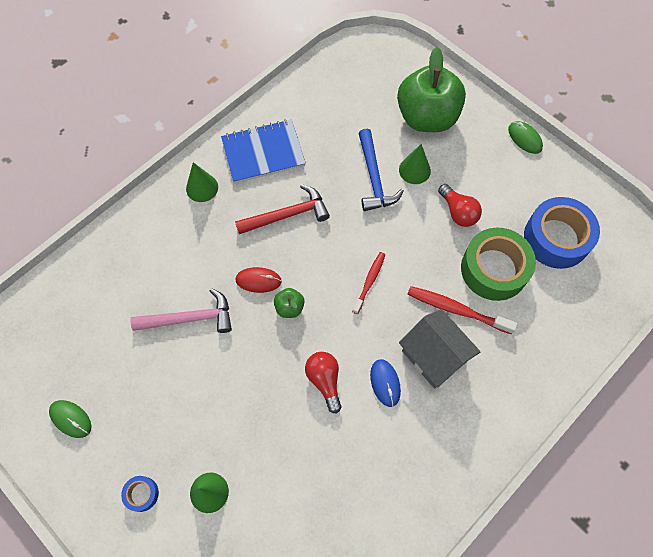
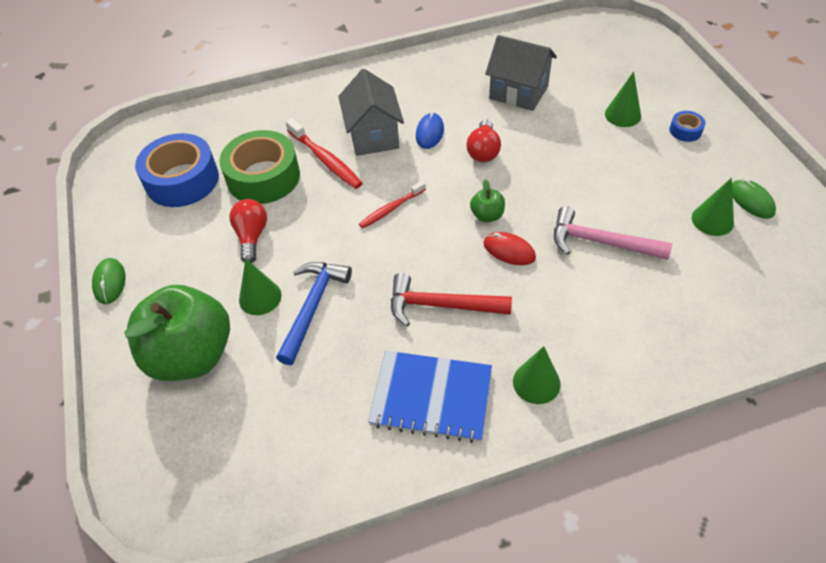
camera: 150 degrees left, 15 degrees down
(103, 381) = (712, 220): none -> green cone
(326, 482) = (518, 92): none -> grey house

